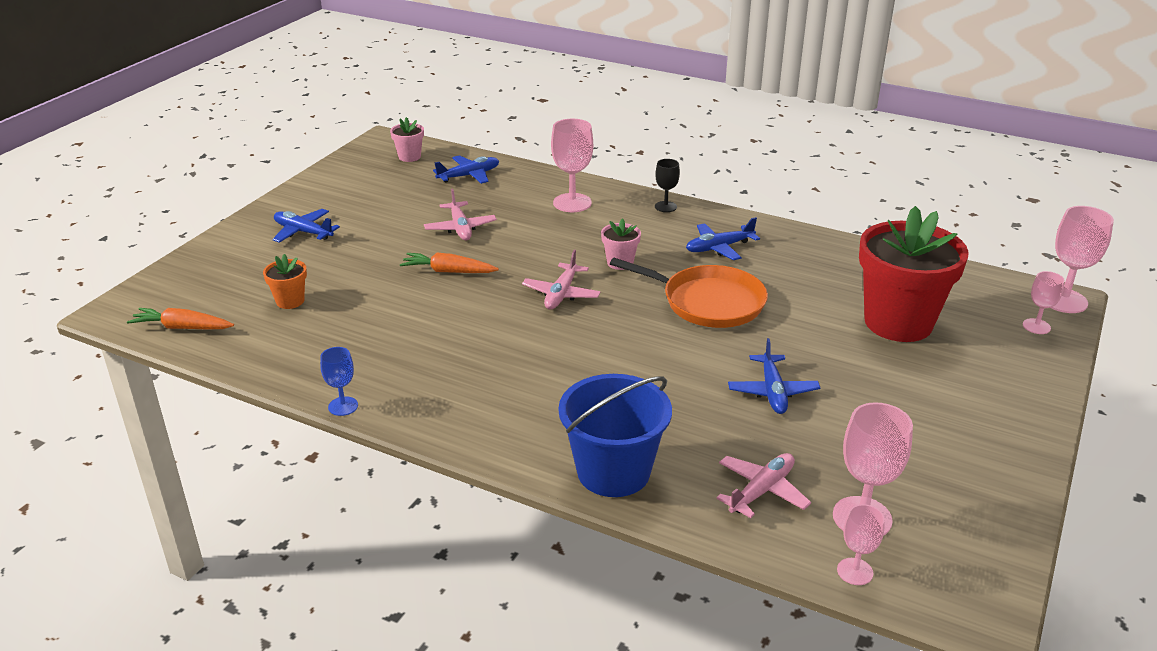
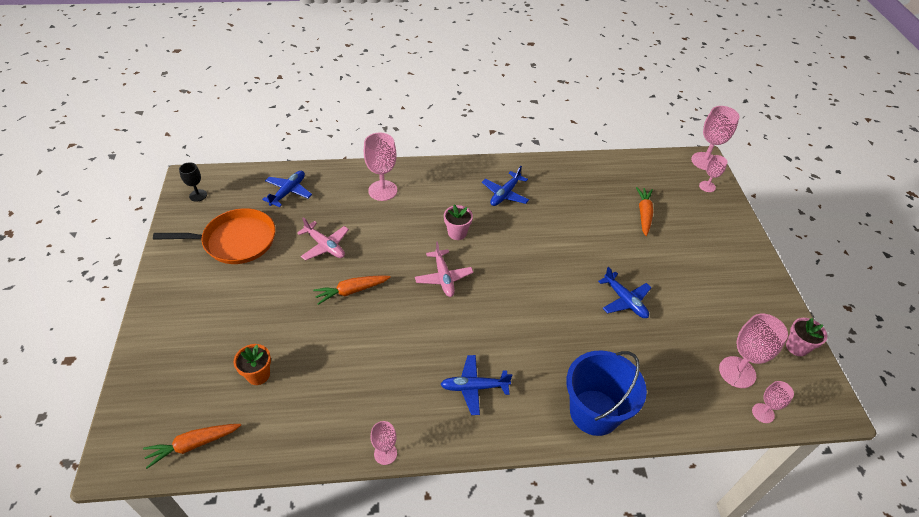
camera: 35 degrees left, 15 degrees up
(303, 232) = (207, 301): blue plane -> blue plane (474, 387)
(343, 406) = (385, 453): blue goblet -> pink goblet
(409, 157) = (226, 189): pink flower pot -> pink flower pot (796, 347)
(665, 207) = (445, 170): black goblet -> black goblet (198, 195)
(708, 302) = (535, 244): orange pan -> orange pan (235, 241)
(762, 491) = (678, 381): pink plane -> none
(898, 323) = (644, 214): red flower pot -> orange carrot

